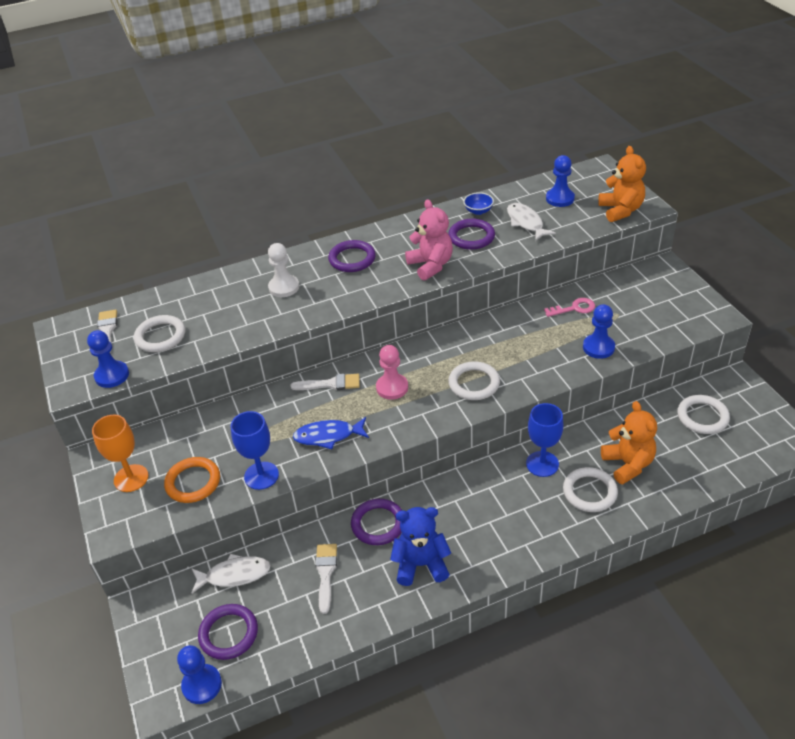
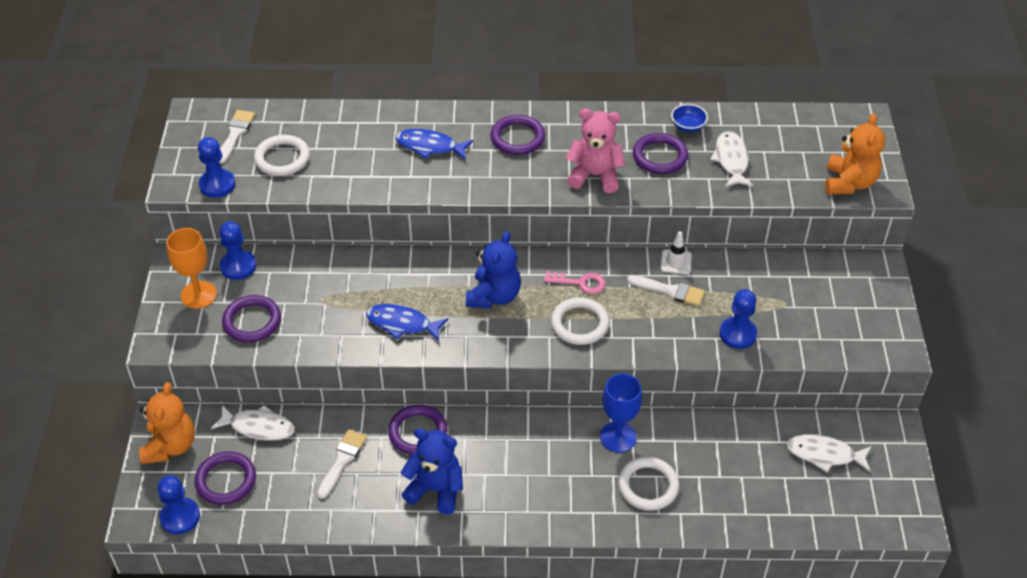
camera: 20 degrees right, 5 degrees up
(193, 482) = (252, 321): orange ring -> purple ring
(261, 475) = (317, 340): blue goblet -> none
(284, 287) = (430, 146): white pawn -> blue fish
(330, 384) = (435, 268): white brush -> white brush (670, 291)
(392, 387) = (494, 296): pink pawn -> blue teddy bear
(431, 265) = (595, 175): pink teddy bear -> pink teddy bear turned 75 degrees counterclockwise
(517, 314) = (676, 262): none -> white traffic cone
(560, 198) = (789, 143): blue pawn -> blue pawn (238, 266)
(574, 308) = (742, 278): pink key -> pink key (580, 283)
(628, 464) = (707, 473): orange teddy bear -> orange teddy bear (170, 446)
(702, 417) = (824, 454): white ring -> white fish

